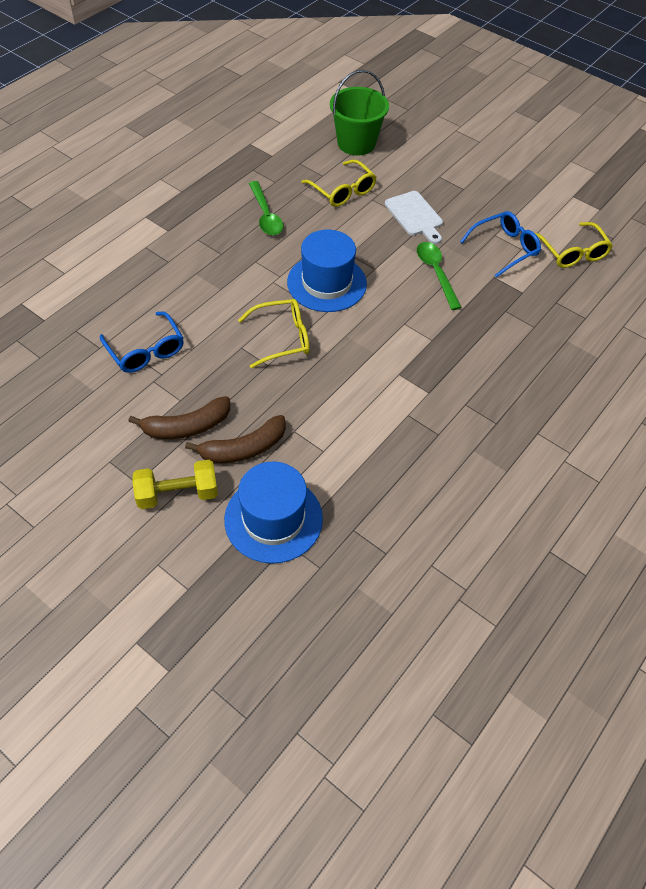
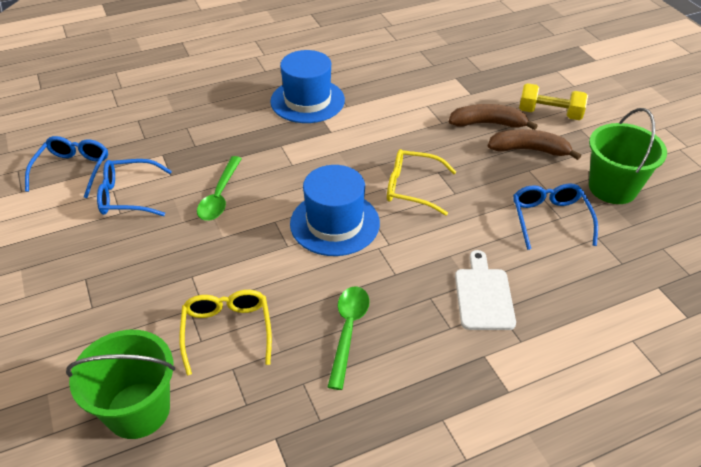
camera: 150 degrees left, 10 degrees down
(90, 408) = (612, 188): none -> green bucket
(273, 519) = (485, 83): blue hat -> blue hat (307, 101)
(415, 216) = (176, 264): white cutting board -> white cutting board (483, 295)
(572, 252) = (73, 170): yellow glasses -> blue glasses

